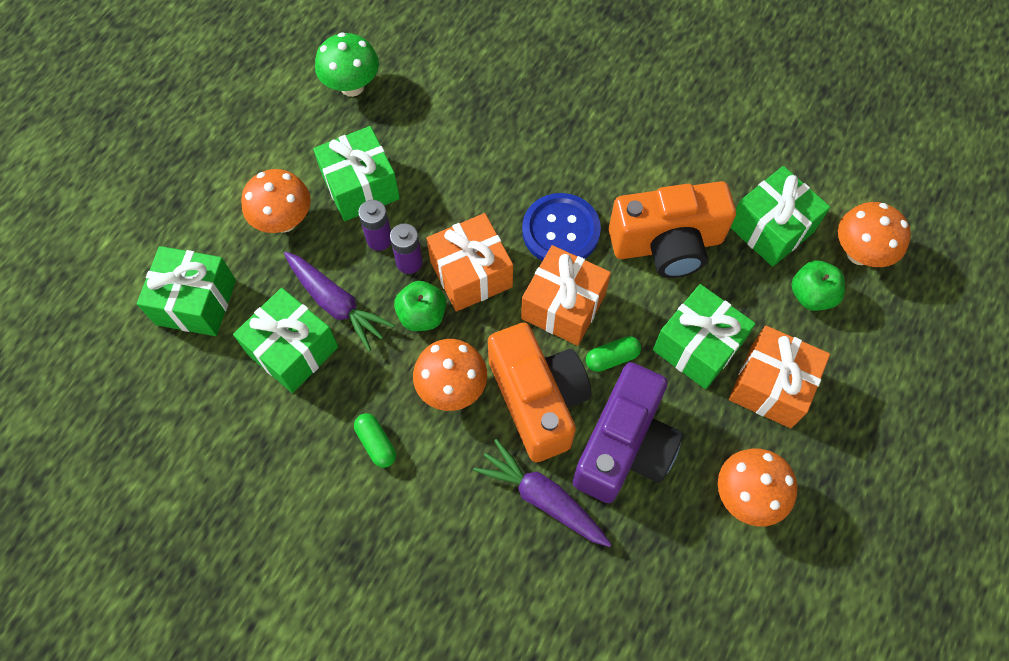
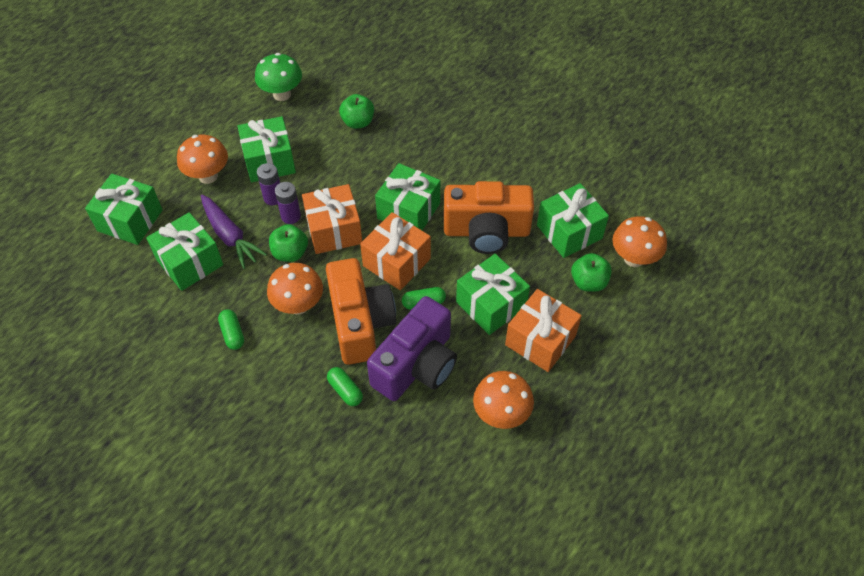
camera: 10 degrees right, 10 degrees down
(463, 113) = (358, 122): none -> green apple
(542, 498) = (345, 390): purple carrot -> green capsule
(561, 231) = (408, 211): blue button -> green gift

